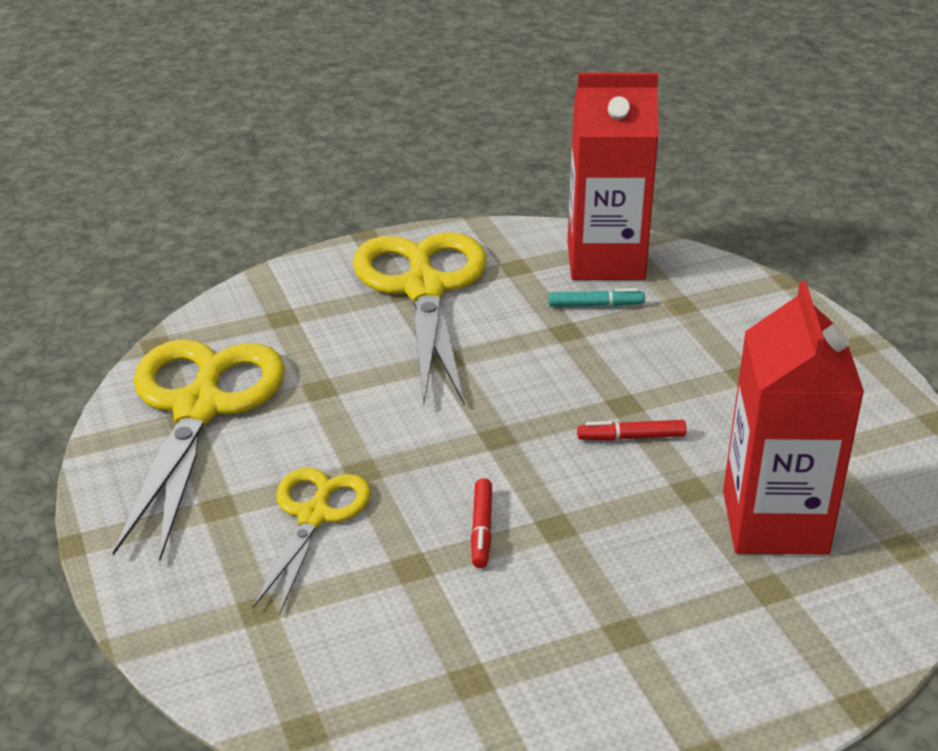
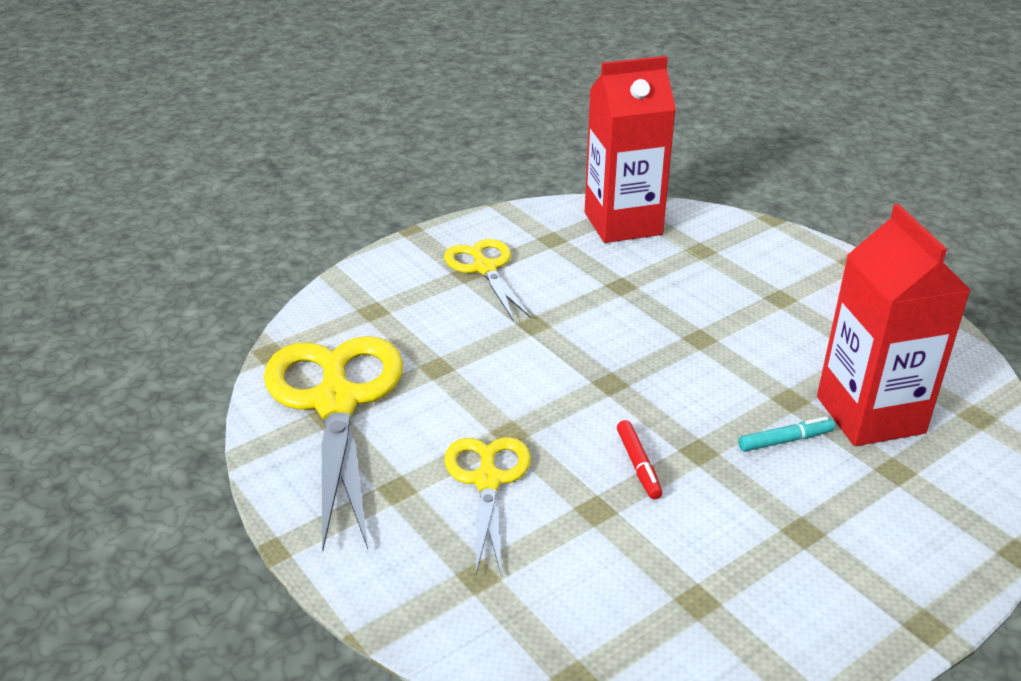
camera: 15 degrees left, 0 degrees up
(424, 289) = (485, 268): yellow scissors -> yellow scissors, size x0.57
(595, 305) = (634, 260): turquoise marker -> turquoise marker (785, 440)
(631, 437) = (720, 364): red marker -> none

